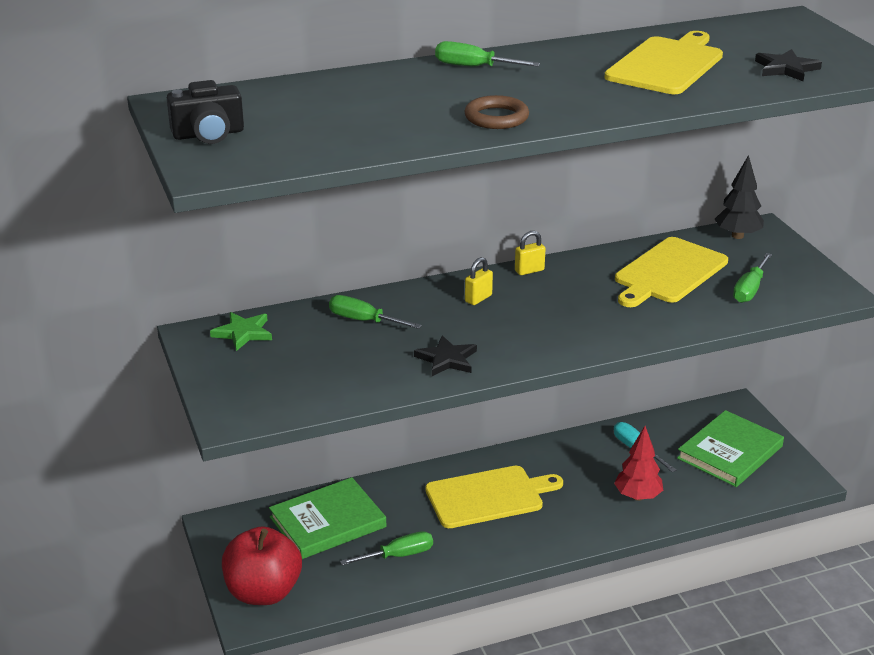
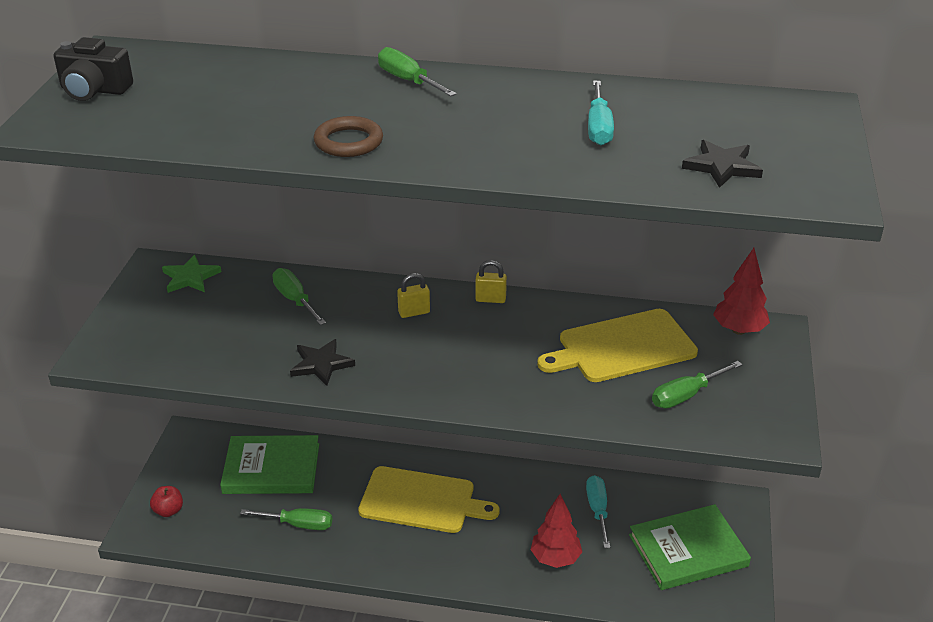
camera: 30 degrees right, 5 degrees up
(263, 592) = (168, 511): red apple -> red apple, size x0.44
(666, 65) = (598, 127): yellow cutting board -> turquoise screwdriver
(737, 236) = (738, 330): black tree -> red tree

